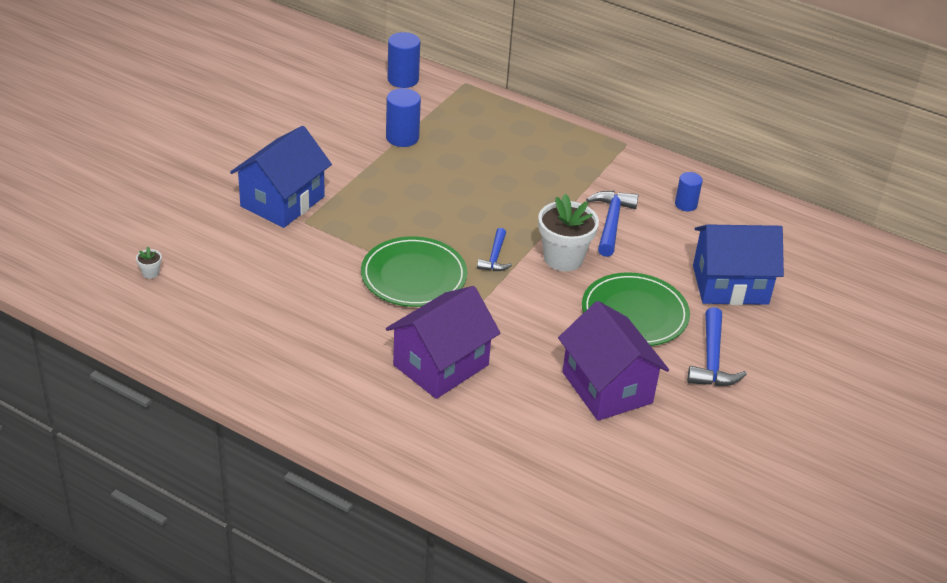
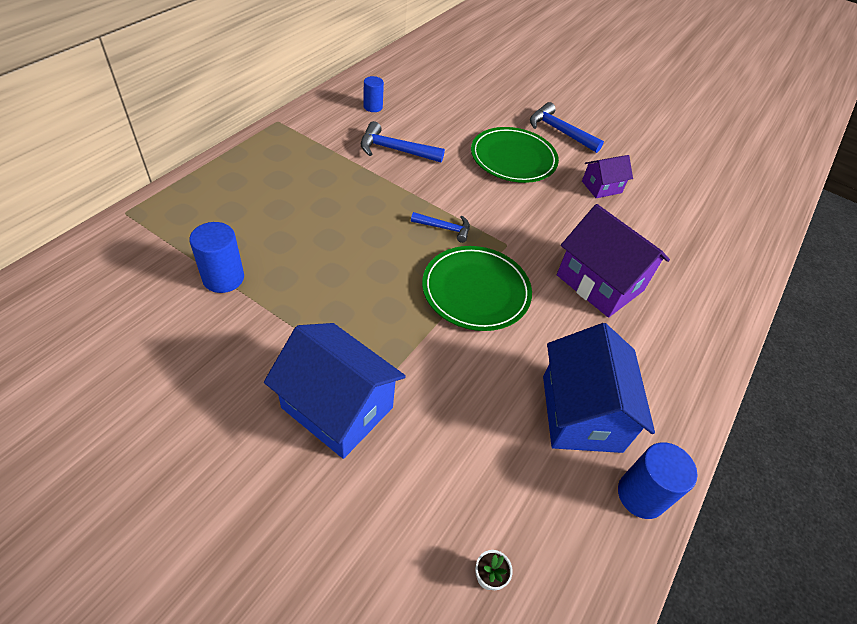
camera: 90 degrees left, 10 degrees up
(403, 79) = (92, 266): blue cylinder -> blue cylinder (641, 495)
(563, 258) = (445, 185): white flower pot -> none
(607, 387) = (601, 187): purple house -> purple house, size x0.54
(712, 360) = (559, 131): blue hammer -> blue hammer turned 150 degrees counterclockwise
(730, 285) = (474, 106): blue house -> blue house (581, 413)

